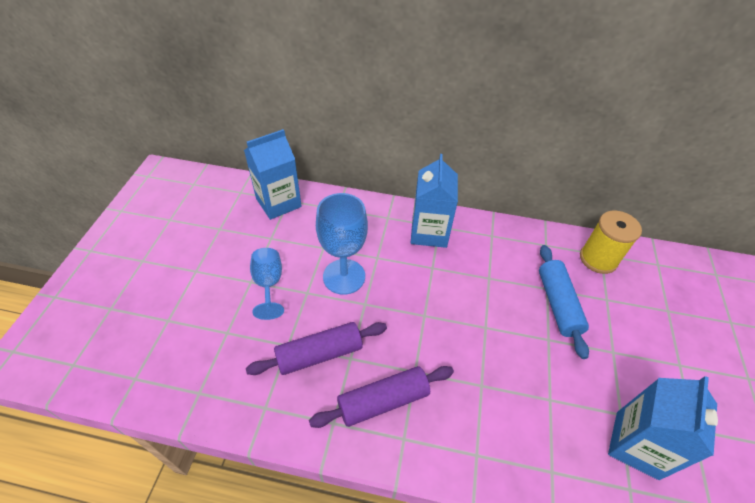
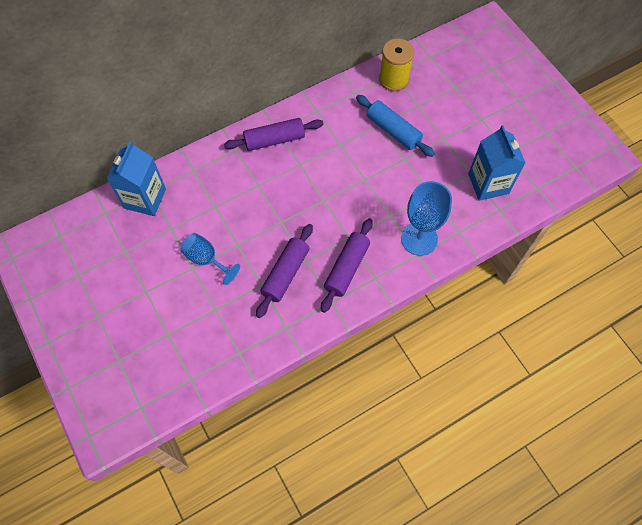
camera: 40 degrees left, 15 degrees up
(344, 276) = (250, 215): blue goblet -> blue goblet (419, 239)
(429, 232) = (274, 140): blue carton -> purple rolling pin

